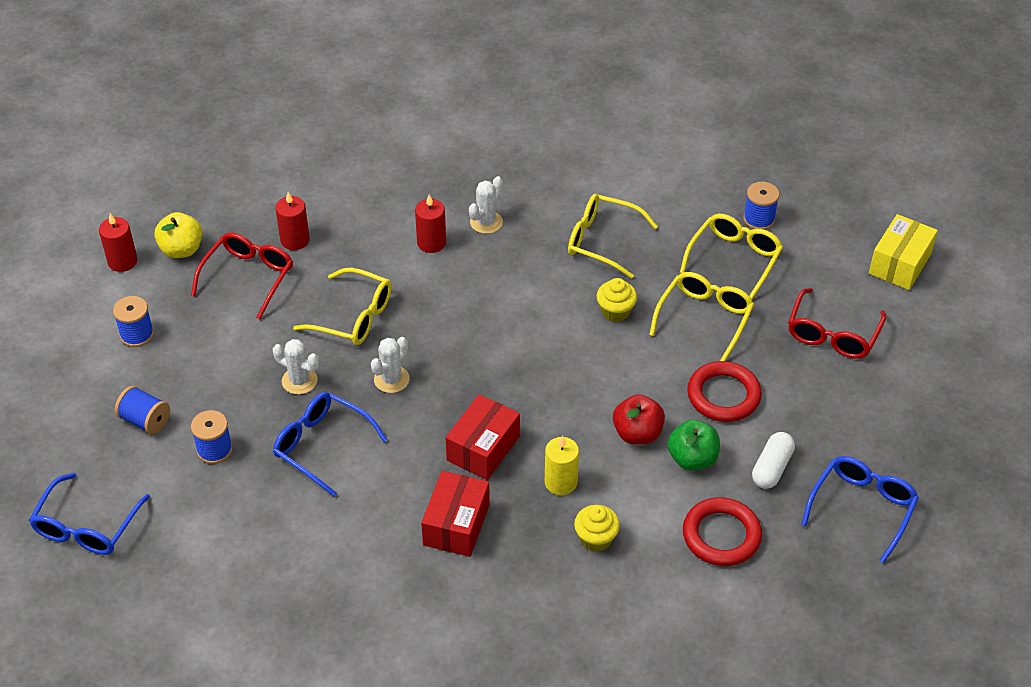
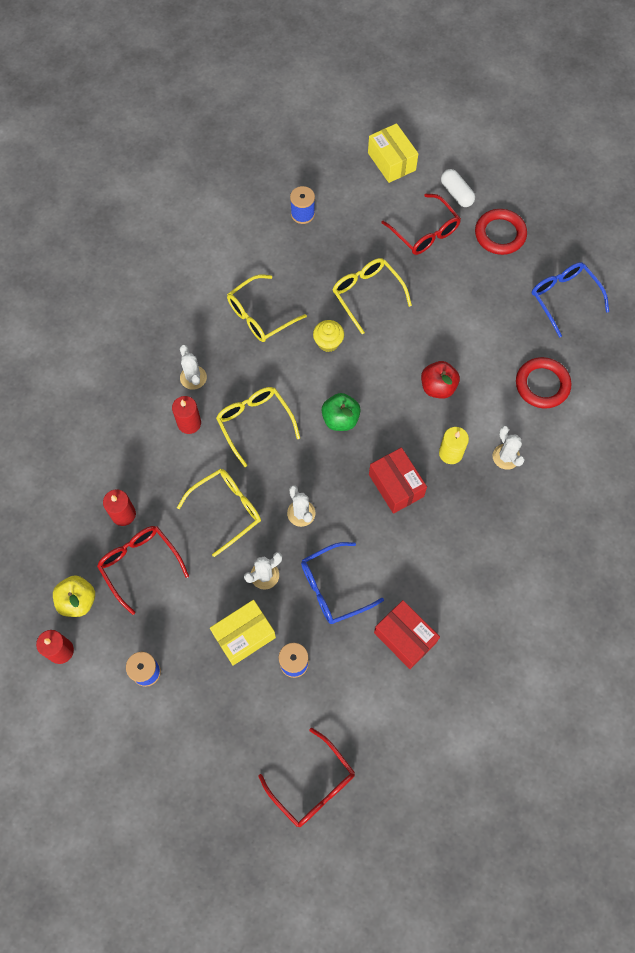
camera: 60 degrees left, 20 degrees up
(87, 526) = (313, 784): blue glasses -> red glasses
(145, 420) = (236, 701): blue spool -> none
(221, 394) = (244, 635): none -> yellow box
(456, 525) = (449, 534): red box -> red box (405, 637)
(596, 539) = (506, 457): yellow cupcake -> white cactus
(692, 459) = (475, 367): green apple -> green apple (340, 419)
(723, 395) = (436, 321): red ring -> red ring (500, 234)
(734, 259) = (328, 248): yellow glasses -> yellow glasses (255, 423)
(771, 468) = (507, 328): white capsule -> white capsule (456, 193)

